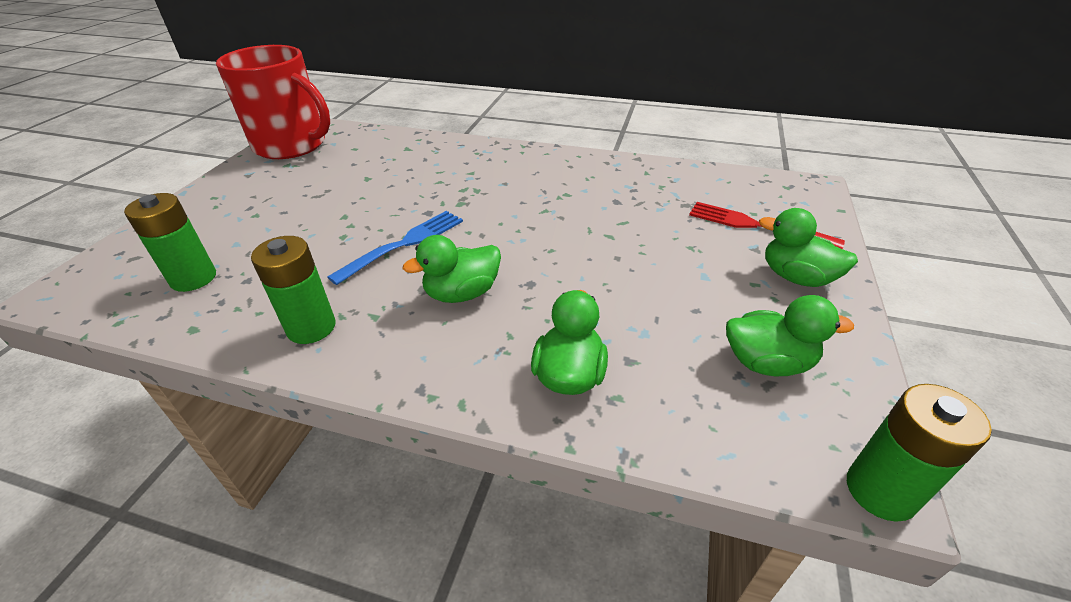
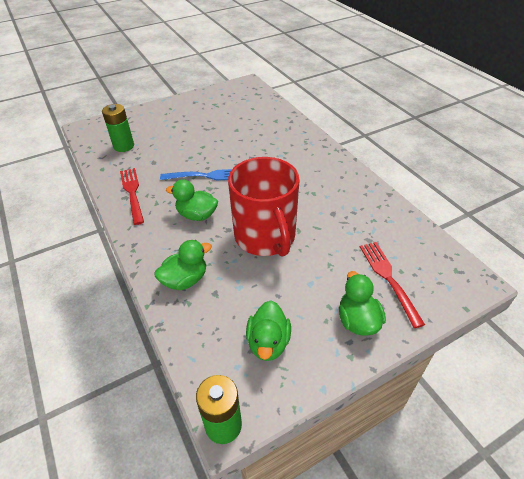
camera: 45 degrees right, 5 degrees up
(292, 145) = (229, 93): red mug -> red mug (265, 237)
(311, 327) = (132, 193): green battery -> red fork
(767, 362) = (268, 342): green duck -> green duck turned 45 degrees clockwise

